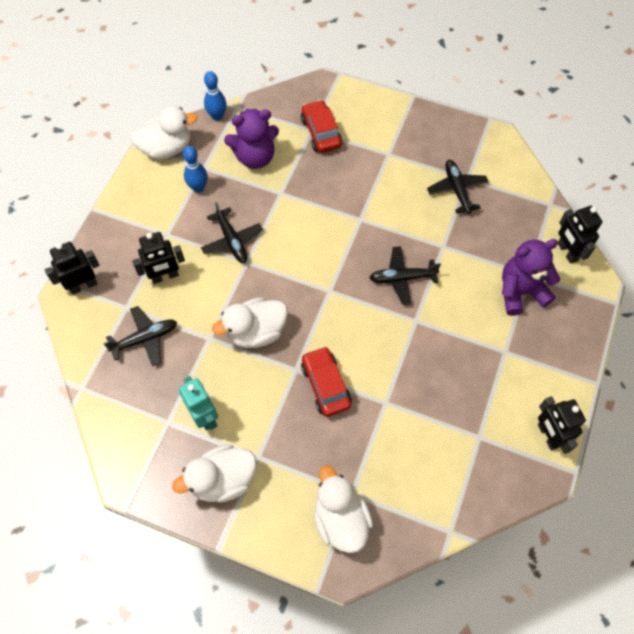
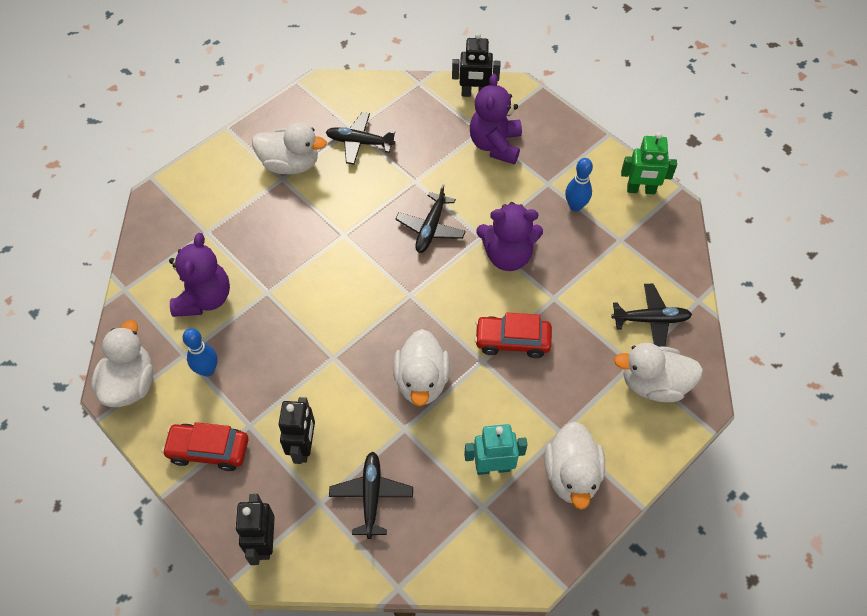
camera: 65 degrees left, 5 degrees down
(217, 116) = (122, 314): blue bowling pin -> blue bowling pin (575, 206)
(232, 241) = (298, 362): black plane -> black plane (651, 320)
(321, 132) = (215, 225): red car -> red car (209, 450)
(405, 153) = (290, 164): none -> white duck
(408, 348) = (507, 255): none -> purple teddy bear
(548, 435) = (641, 190): black robot -> green robot

